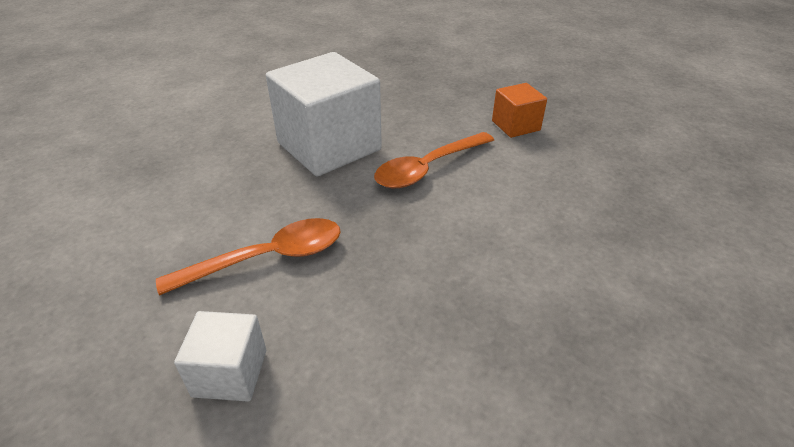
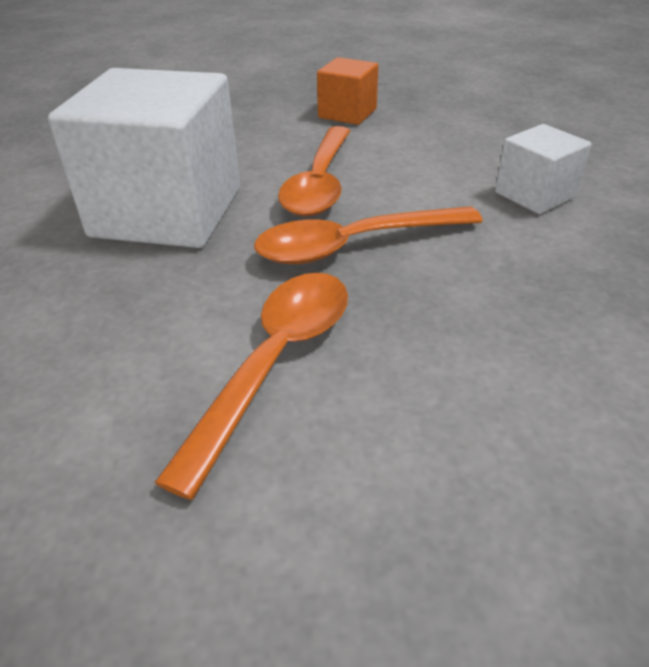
camera: 40 degrees left, 0 degrees up
(230, 373) = (430, 511): white cube -> white cube (535, 195)
(391, 218) = (355, 245): none -> orange spoon

